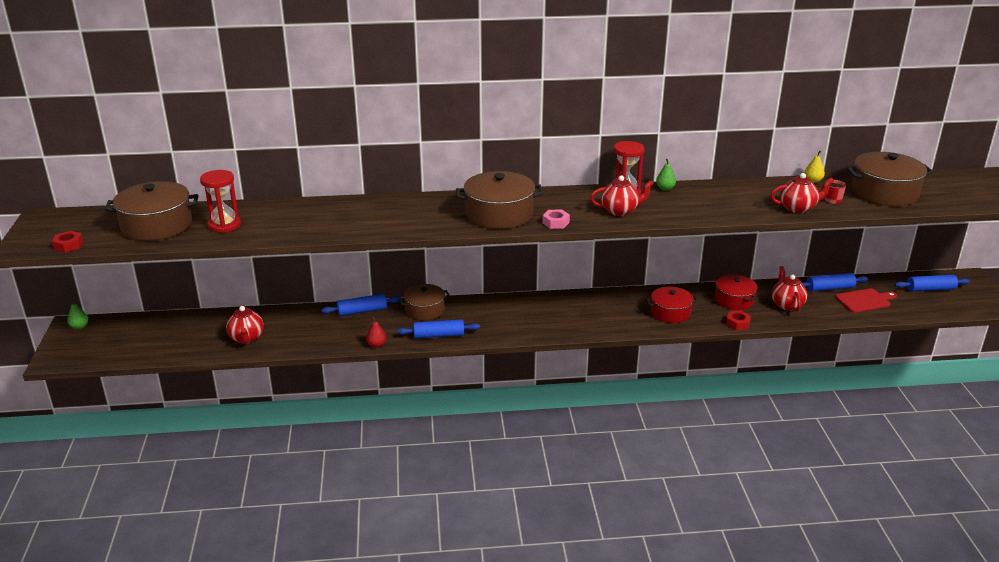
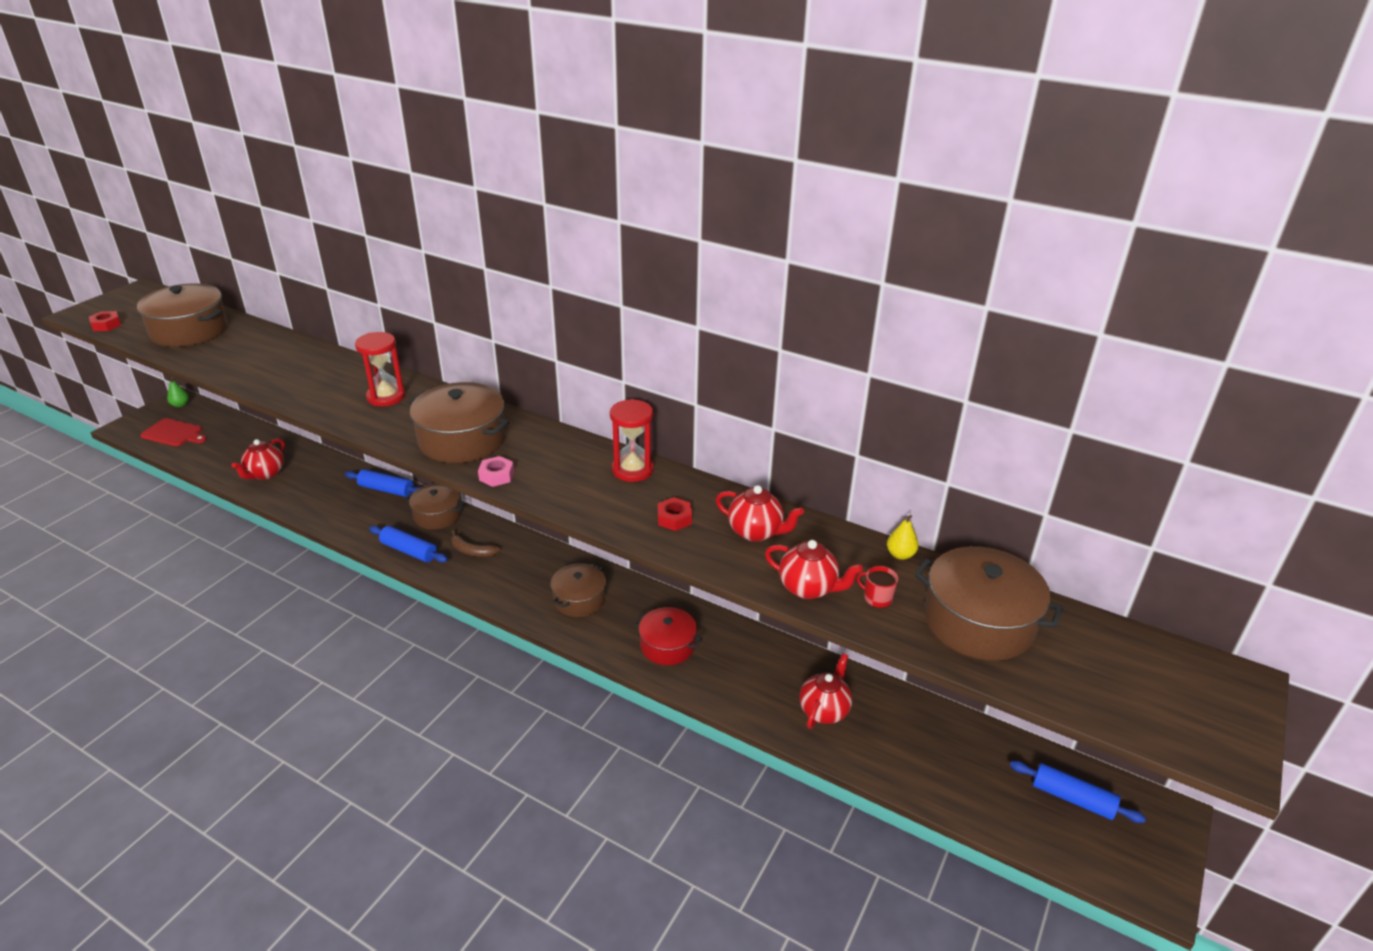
camera: 35 degrees right, 5 degrees up
(224, 225) = (232, 351): red hourglass -> red hourglass (386, 397)
(376, 345) = (346, 534): red pear -> none
(481, 318) = (472, 551): none -> brown banana
(588, 313) = (579, 599): none -> brown pot
(620, 211) = (587, 491): red teapot -> red teapot (756, 532)
(665, 188) = (688, 483): green pear -> none
(734, 300) = (766, 668): red pot -> none
(737, 323) = (725, 703): red nut -> red nut (674, 518)
(830, 288) = (917, 717): blue rolling pin -> none
(865, 300) = (942, 762): red cutting board -> red cutting board (174, 433)

